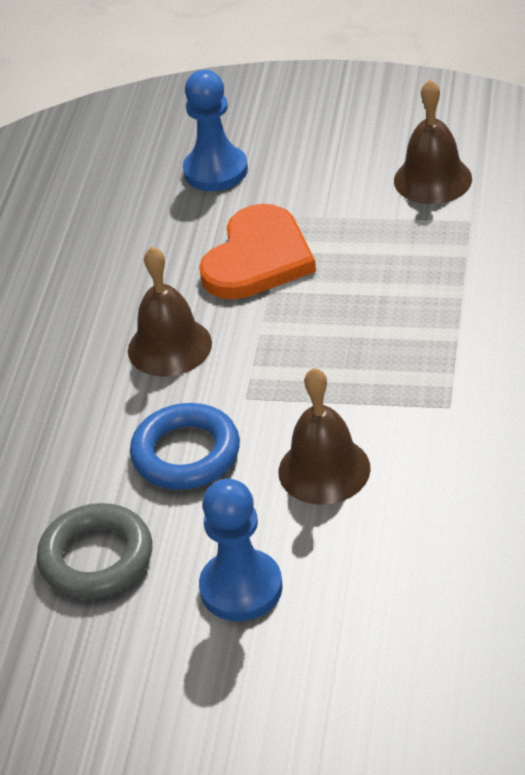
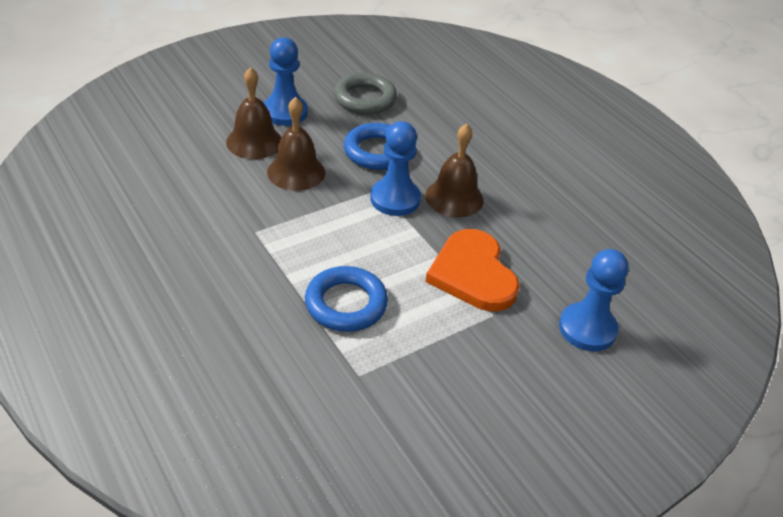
camera: 130 degrees right, 0 degrees up
(241, 375) = (395, 199): none -> blue pawn
(421, 284) = (346, 304): none -> blue ring
(432, 179) = (423, 402): brown bell -> brown bell (254, 142)

